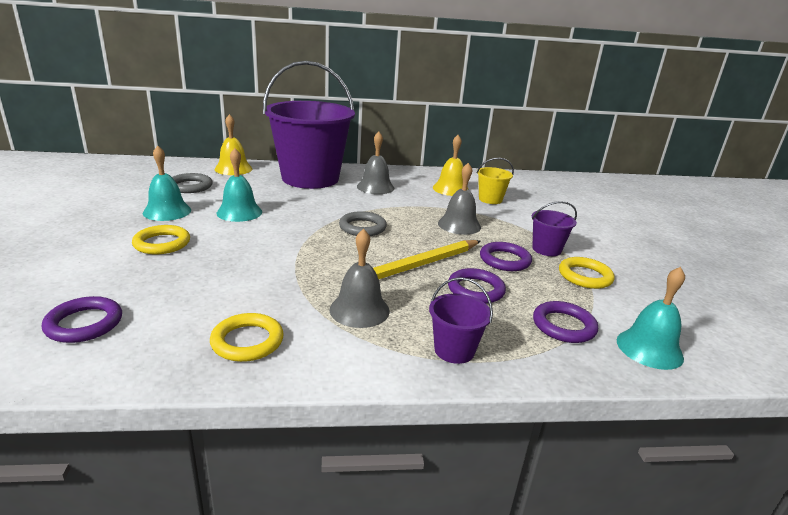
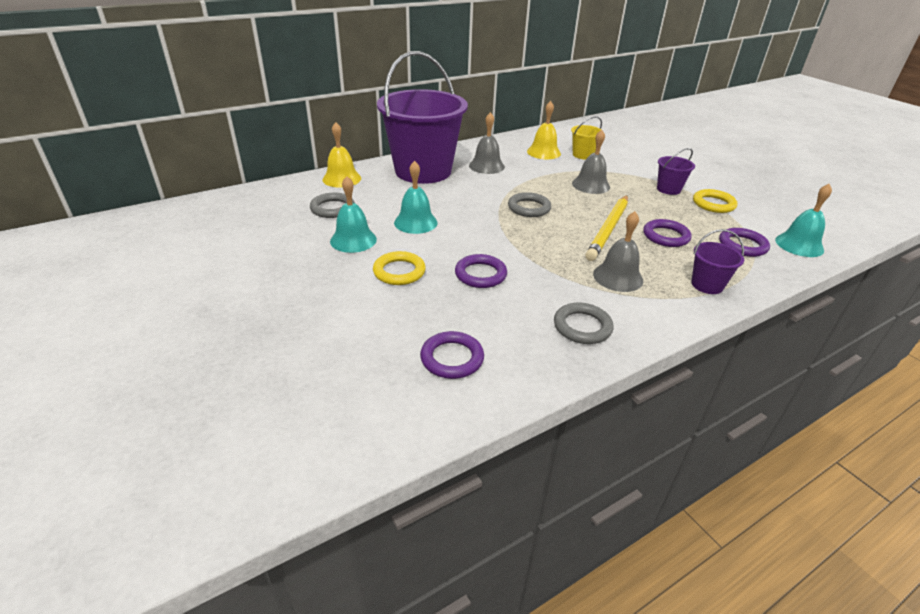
camera: 25 degrees left, 10 degrees up
(247, 341) = (582, 327): yellow ring -> grey ring
(504, 260) = (654, 206): purple ring -> purple ring (480, 274)

